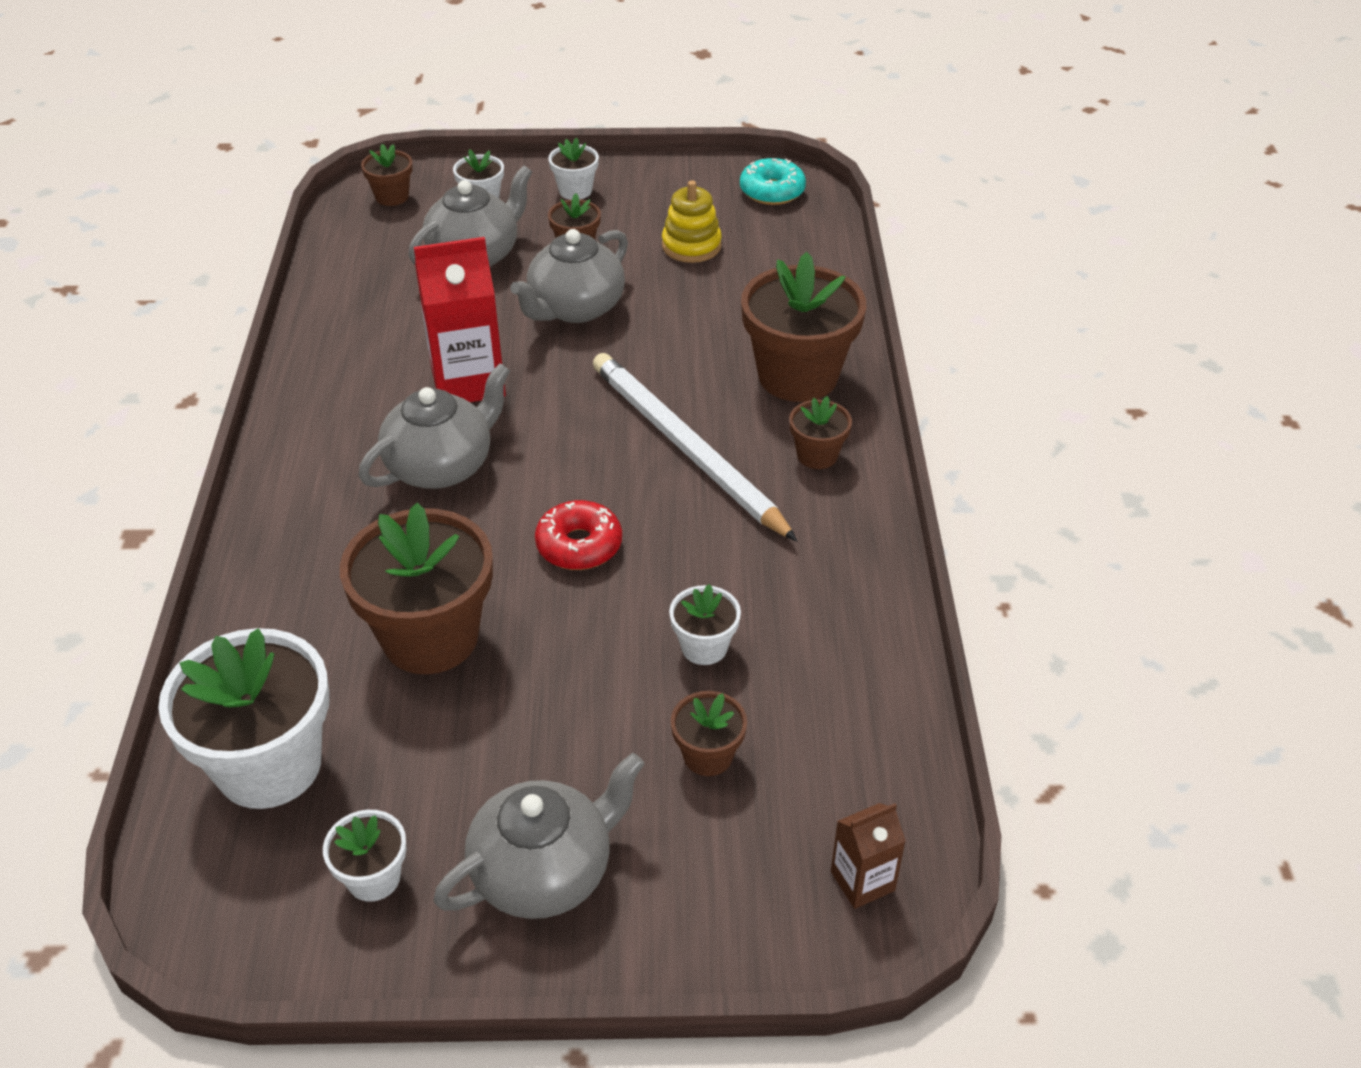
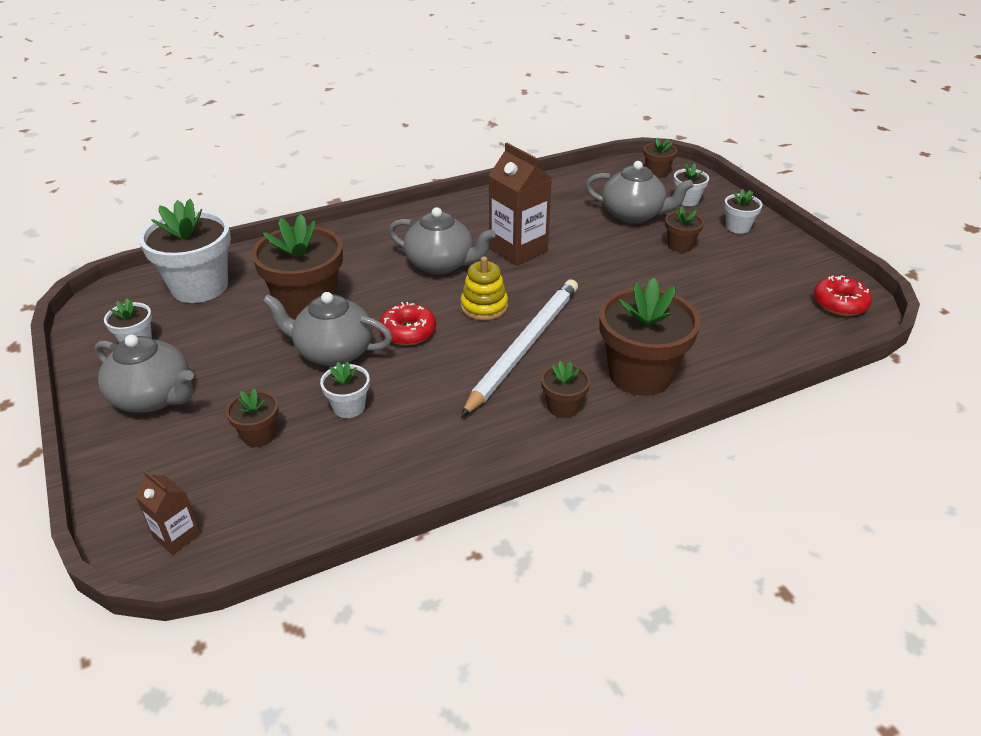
camera: 65 degrees right, 5 degrees down
(468, 382) = (518, 249): red carton -> brown carton
(575, 308) = (620, 263): grey teapot -> grey teapot (333, 352)
(691, 246) = (733, 288): yellow stacking toy -> yellow stacking toy (484, 306)
(772, 191) = (839, 303): turquoise donut -> red donut

